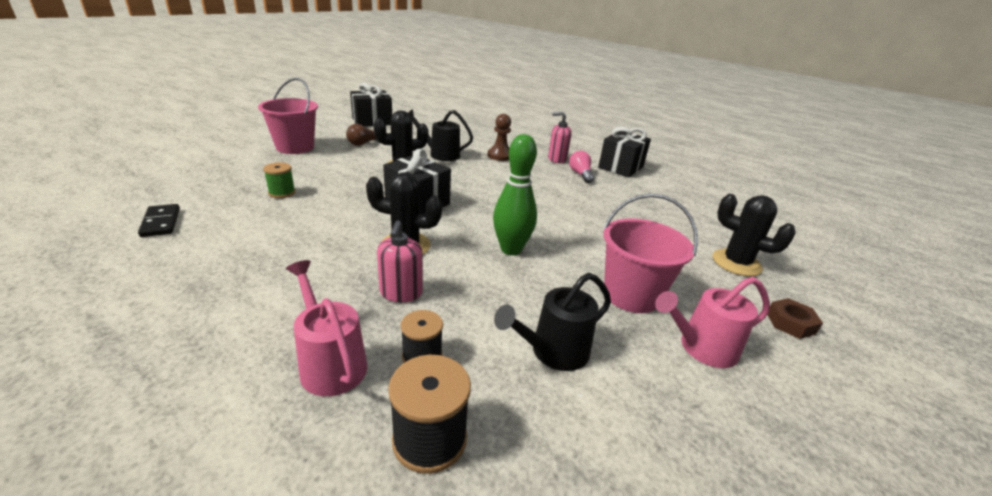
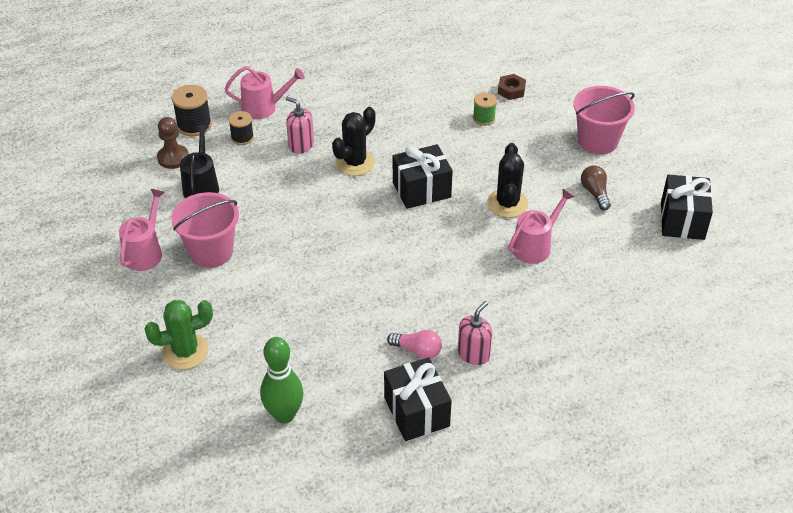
camera: 125 degrees right, 15 degrees up
(161, 222) = (460, 62): black domino -> none
(440, 154) = (535, 246): black watering can -> pink watering can
(500, 156) = (509, 300): brown pawn -> brown pawn (173, 158)
(511, 249) = (310, 216): green bowling pin -> green bowling pin (284, 415)
(736, 263) = (185, 351): black cactus -> green cactus
(790, 323) = (115, 319): brown nut -> brown nut (511, 90)

